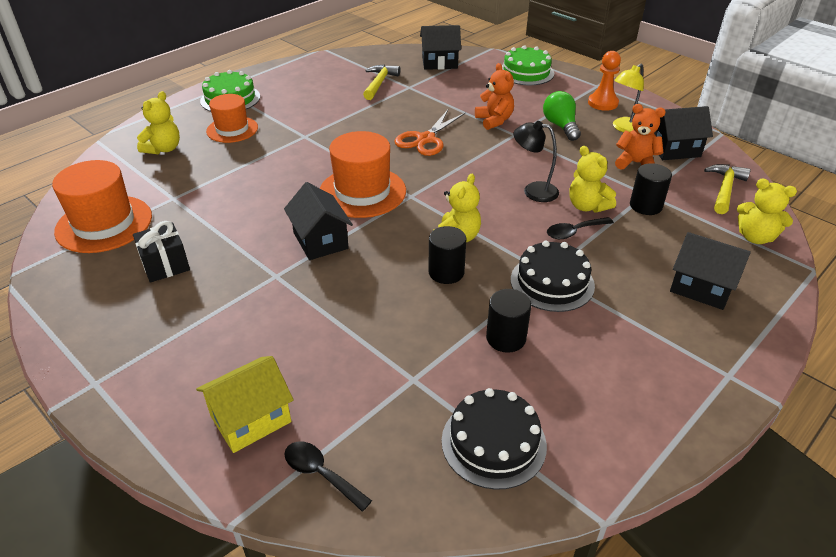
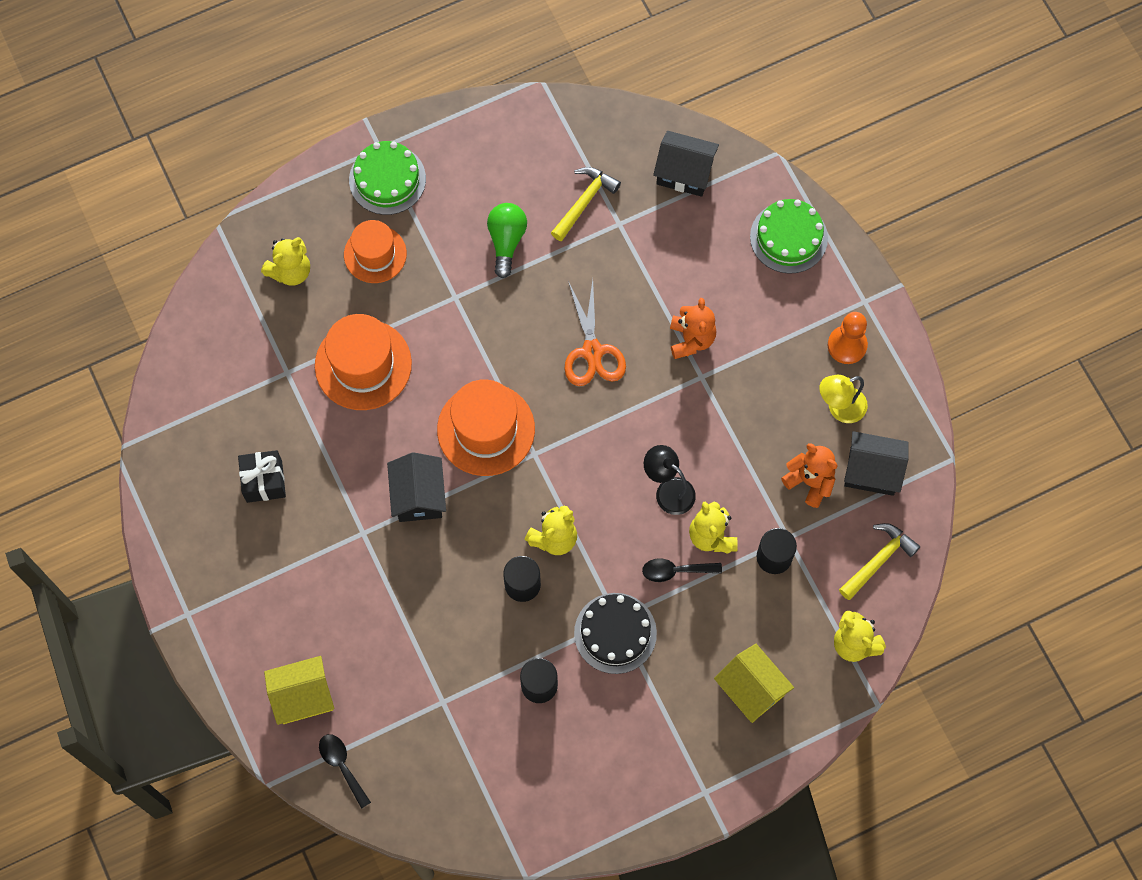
camera: 20 degrees right, 30 degrees up
(104, 224) = (213, 394): orange hat -> orange hat (363, 365)
(426, 139) = (592, 352): orange scissors -> orange scissors turned 60 degrees counterclockwise
(493, 442) = (479, 785): black cake -> none
(560, 126) = (765, 378): green light bulb -> green light bulb (506, 241)
(701, 287) = (751, 689): black house -> yellow house

